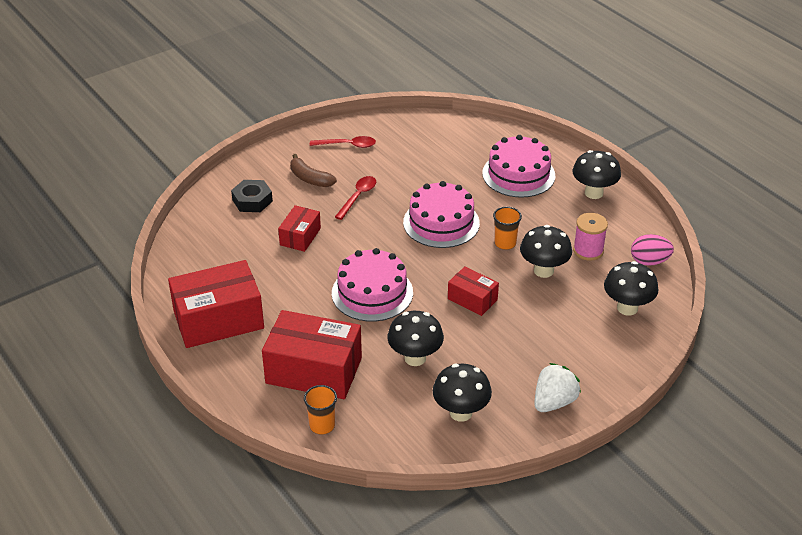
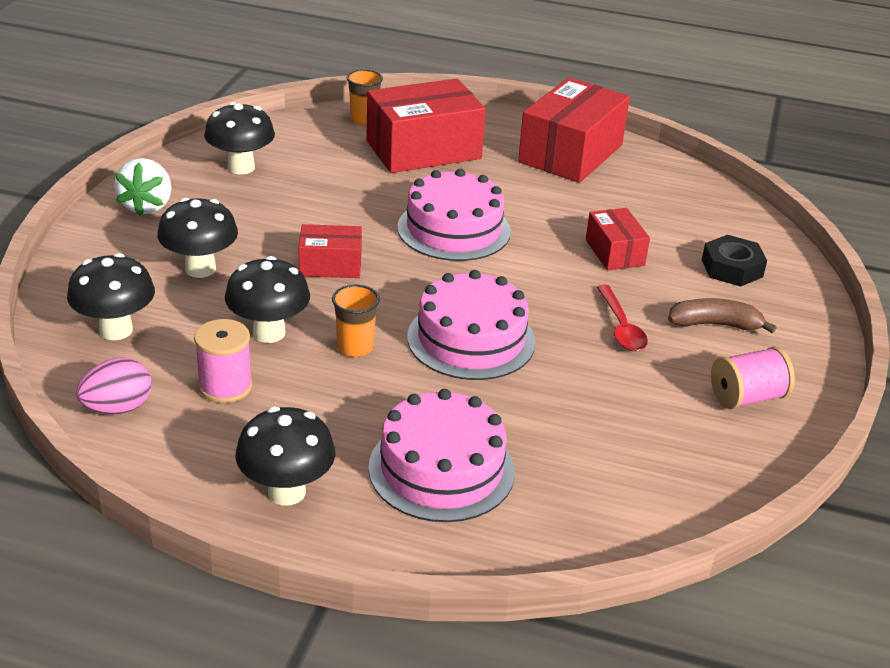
camera: 140 degrees right, 5 degrees down
(348, 145) = (747, 397): red spoon -> pink spool
(415, 358) = (335, 191): black mushroom -> black mushroom (200, 269)

